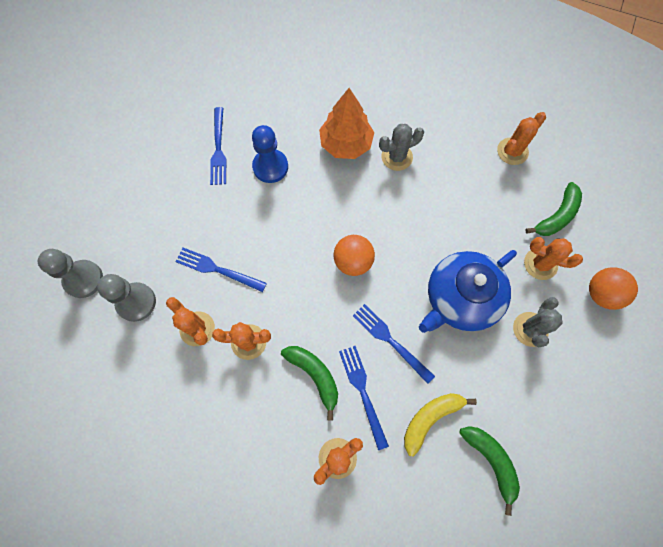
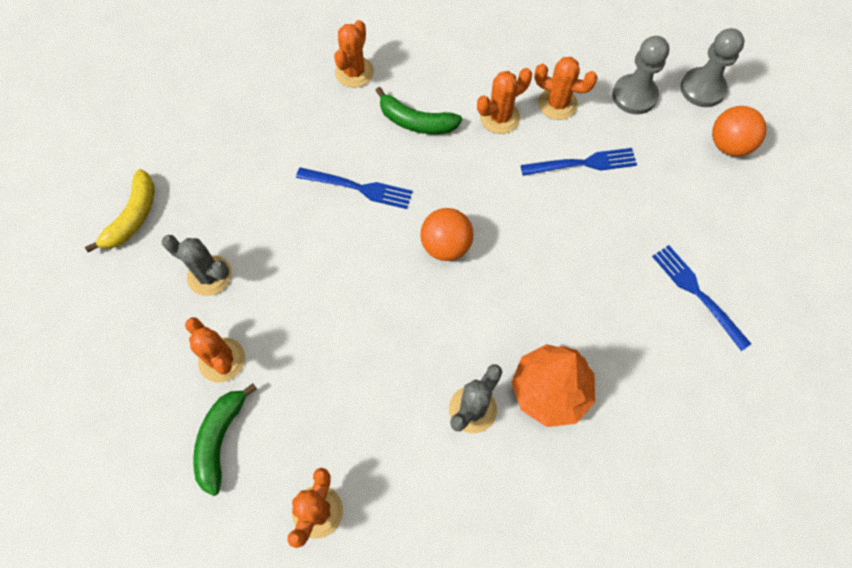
camera: 150 degrees right, 5 degrees down
(270, 167) = (619, 305): blue pawn -> none
(362, 391) = (361, 131): blue fork -> none
(430, 418) = (283, 141): yellow banana -> yellow banana (133, 217)
(460, 298) = (303, 269): blue teapot -> none
(491, 461) = (208, 135): green banana -> none
(530, 329) = (209, 276): grey cactus -> grey cactus turned 60 degrees counterclockwise
(540, 264) = (222, 360): orange cactus -> orange cactus turned 60 degrees clockwise
(601, 294) = (134, 361): orange ball -> orange ball (728, 145)

